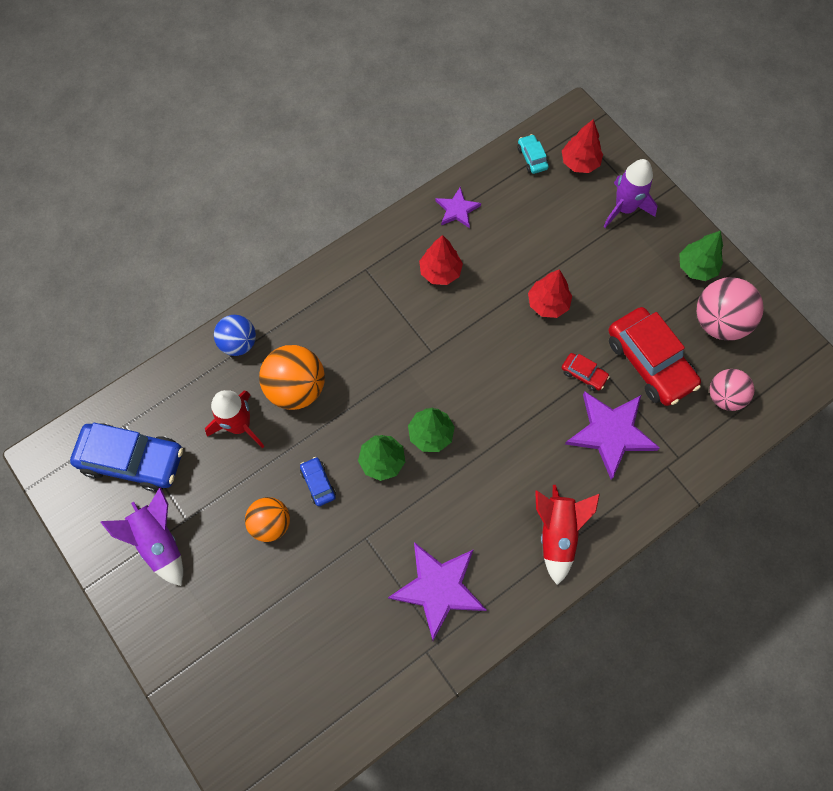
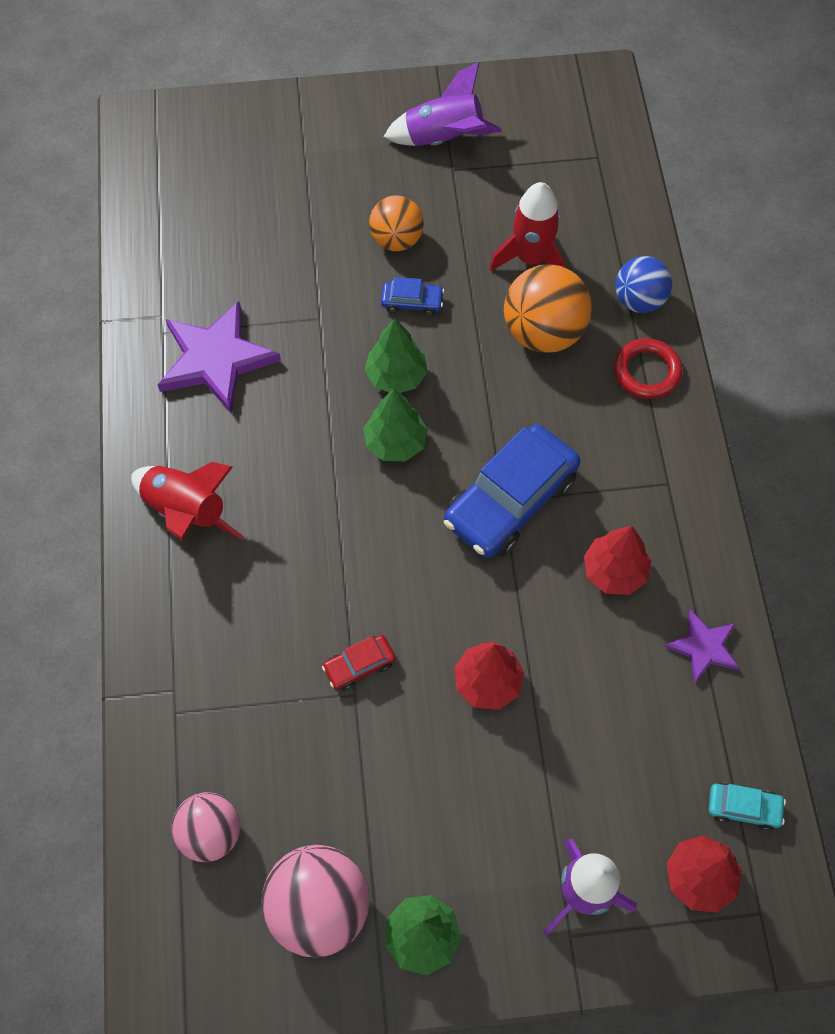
camera: 120 degrees right, 5 degrees down
(132, 460) = (551, 149): blue car -> blue car (510, 501)
(292, 314) = (647, 372): none -> red ring
(610, 433) = (262, 649): purple star -> none
(649, 362) = (322, 764): red car -> none

